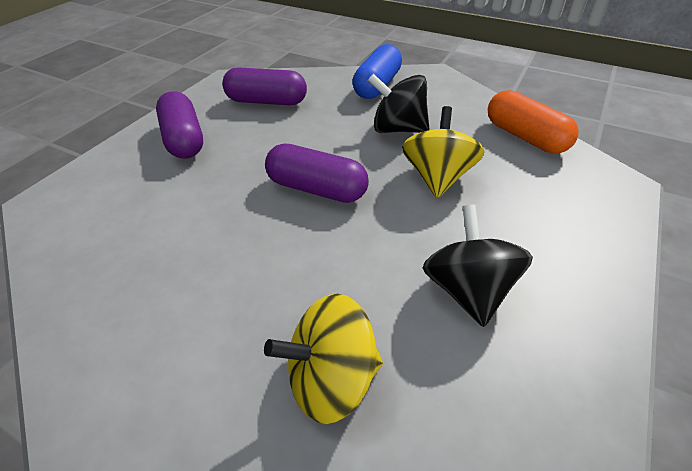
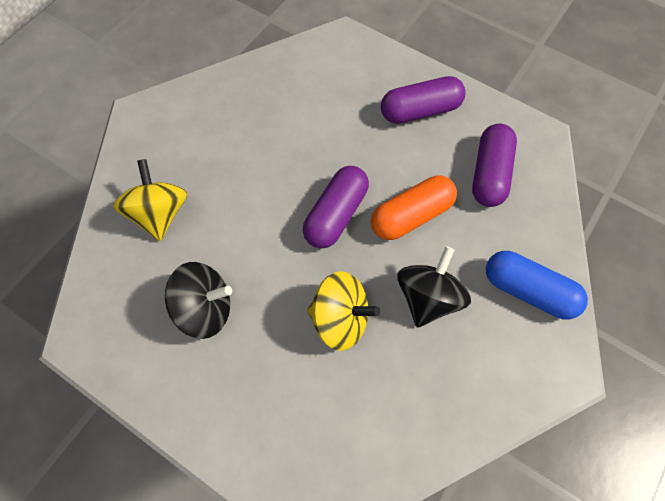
camera: 95 degrees right, 20 degrees up
(525, 137) = (404, 437): orange capsule -> orange capsule (411, 216)

